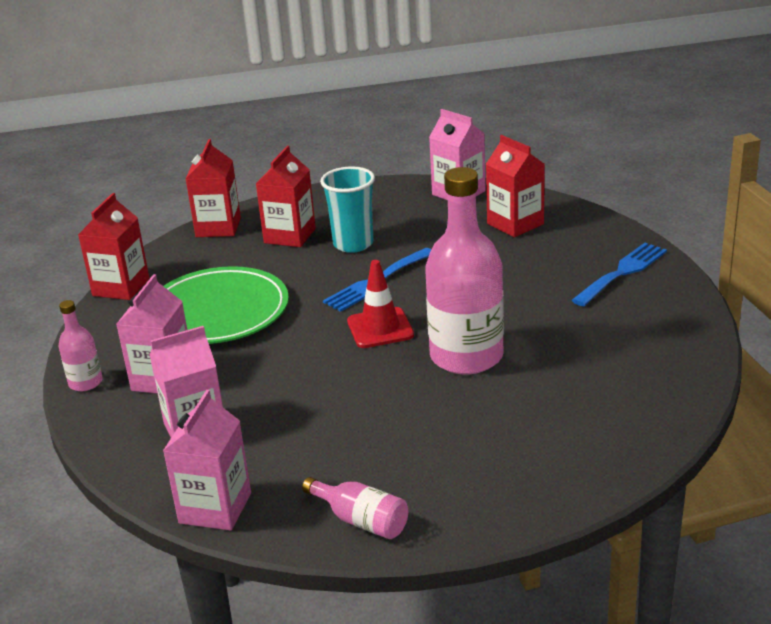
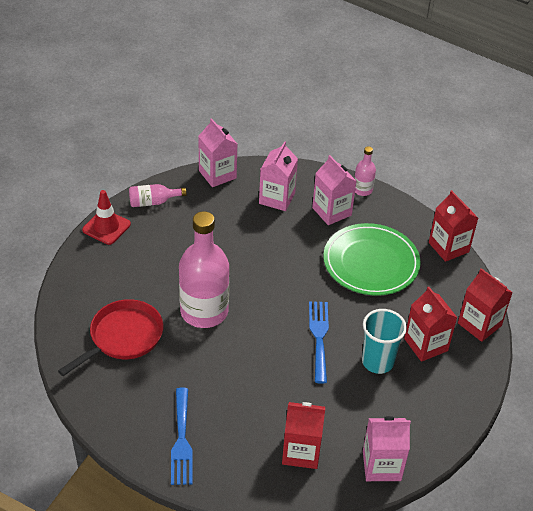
camera: 130 degrees right, 15 degrees up
(380, 328) = (272, 303): red traffic cone -> red traffic cone (106, 227)
(595, 377) = (123, 337): none -> red pan

